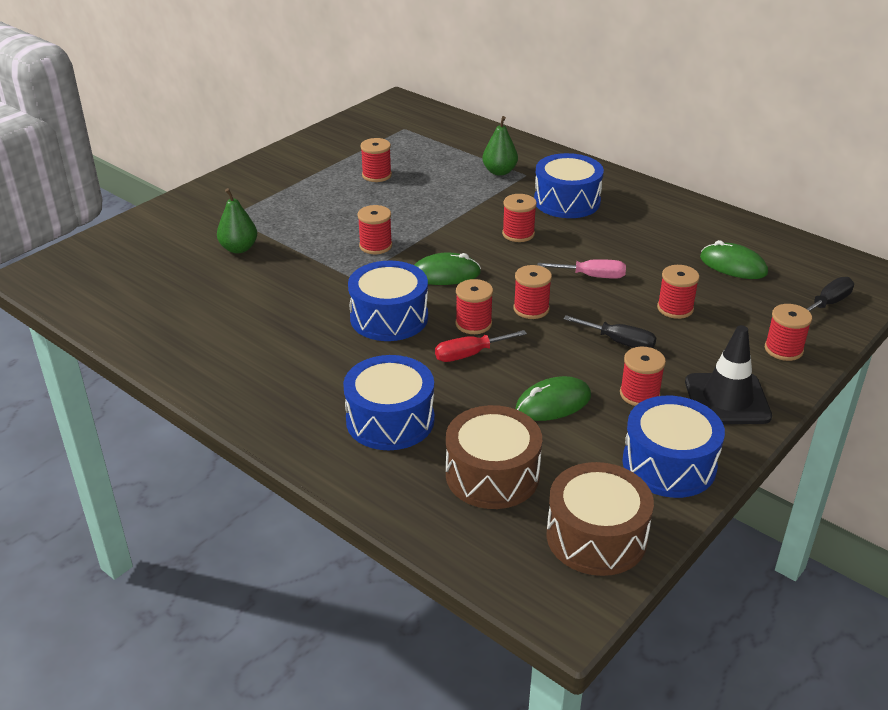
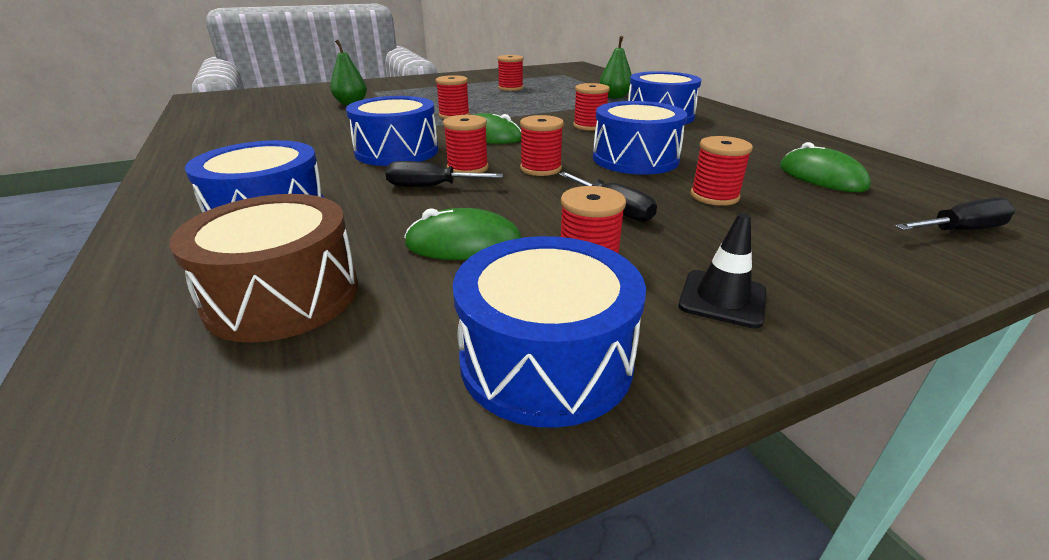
camera: 25 degrees right, 5 degrees down
(469, 354) = (430, 187): red screwdriver -> black screwdriver
(592, 276) = (635, 159): pink screwdriver -> blue drum
(596, 537) = (291, 438): brown drum -> none
(727, 399) = (722, 299): black traffic cone -> black traffic cone, size x0.62
(783, 349) = (859, 263): red spool -> none

